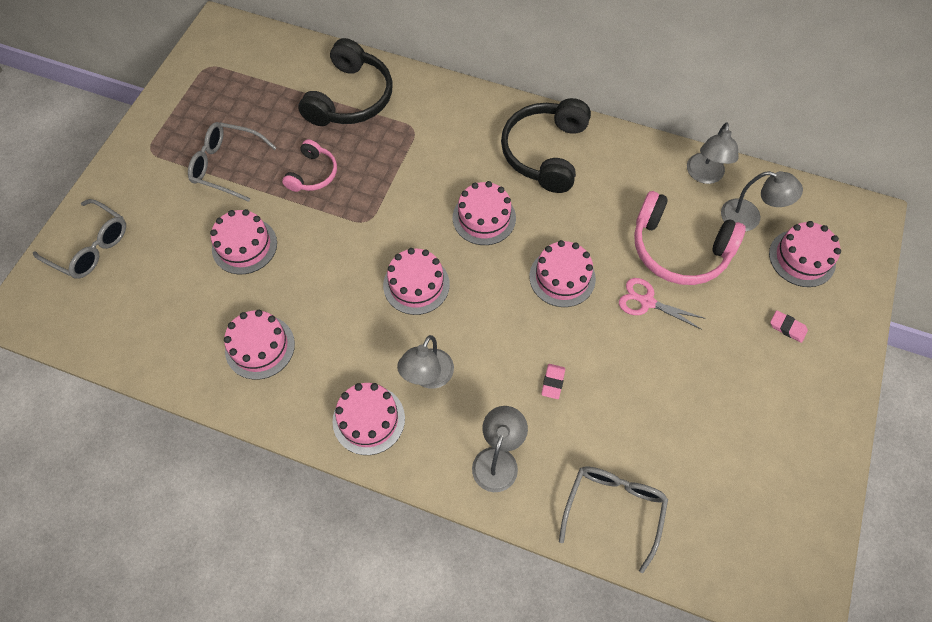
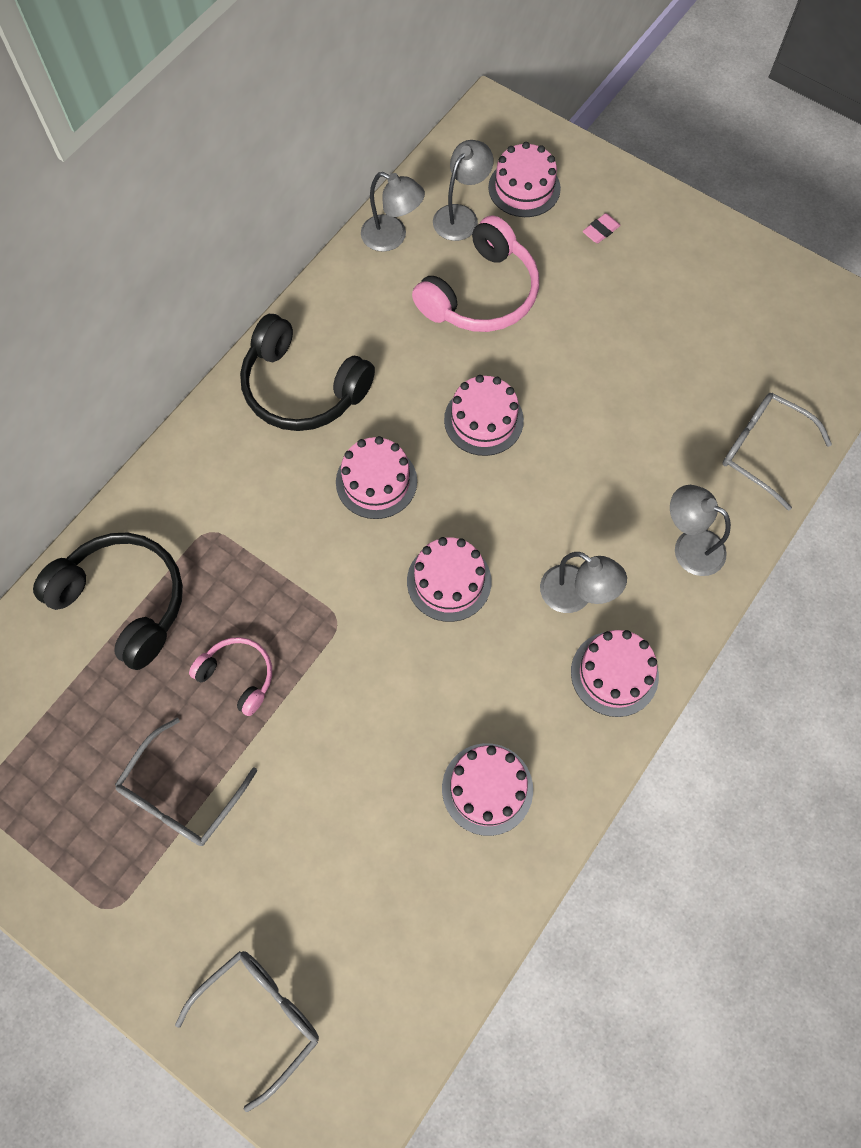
camera: 75 degrees left, 5 degrees up
(244, 246) = (327, 787): pink cake -> none
(553, 382) = (611, 467): pink eraser -> none
(646, 302) = (537, 346): pink scissors -> none

